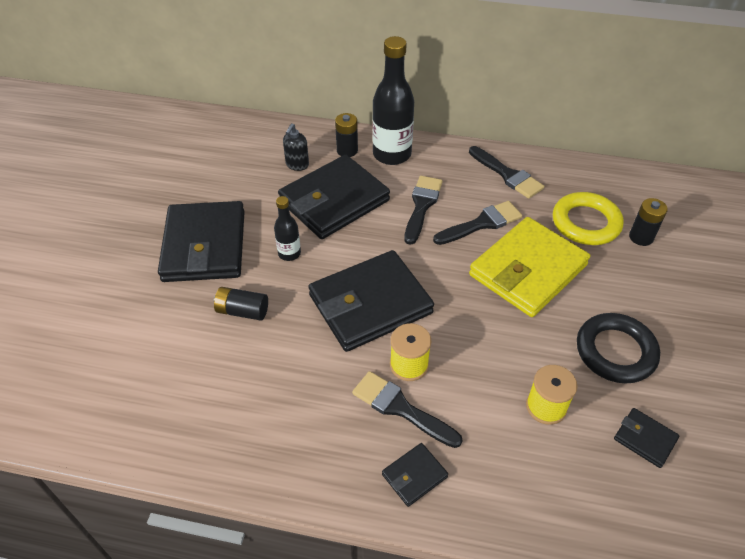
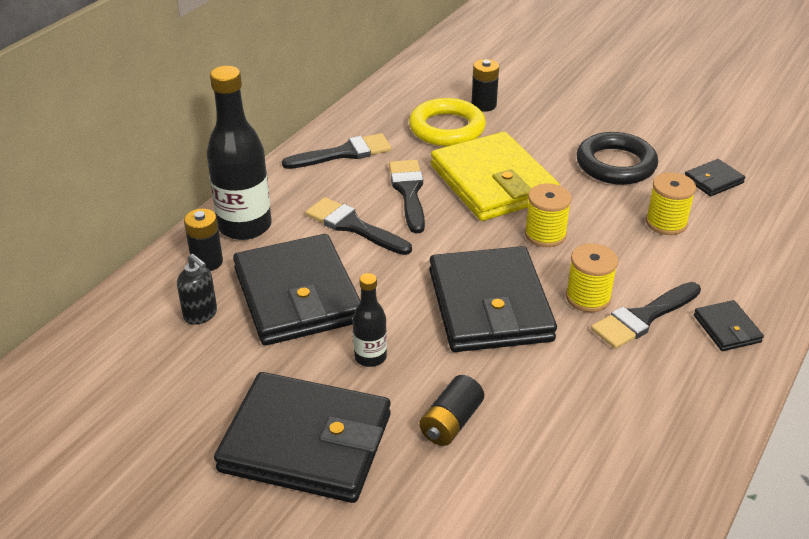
camera: 70 degrees left, 10 degrees down
(476, 320) = (545, 234): none -> yellow spool

